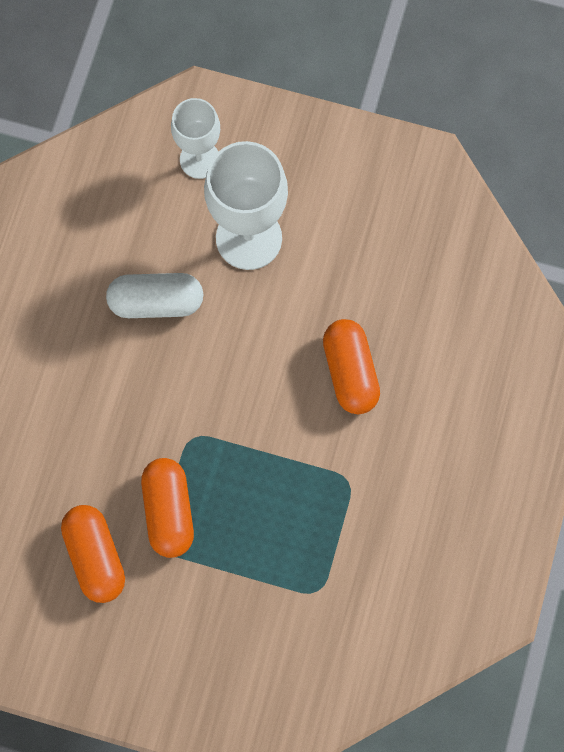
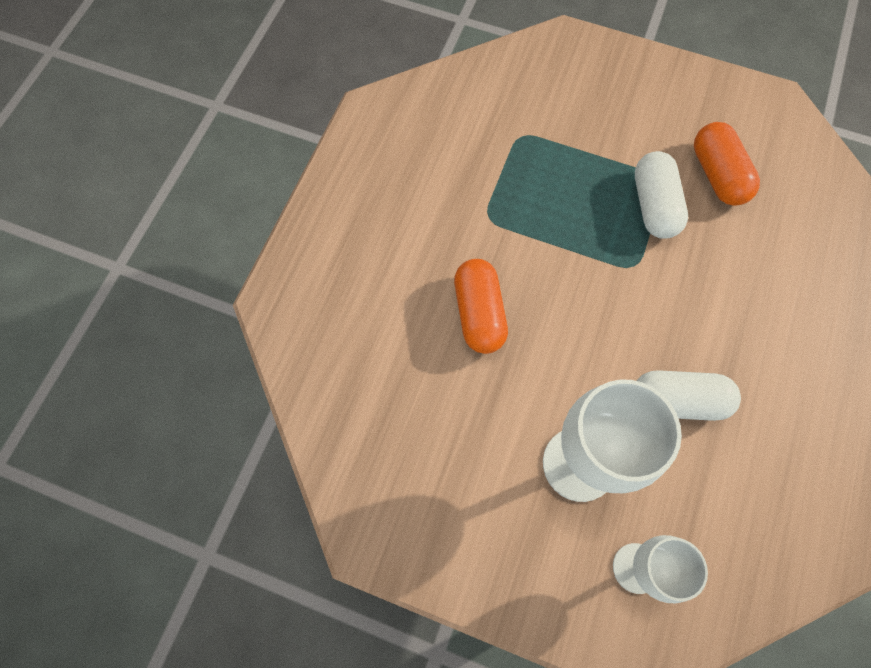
camera: 175 degrees left, 5 degrees down
(168, 511) = (654, 205): orange capsule -> white capsule

